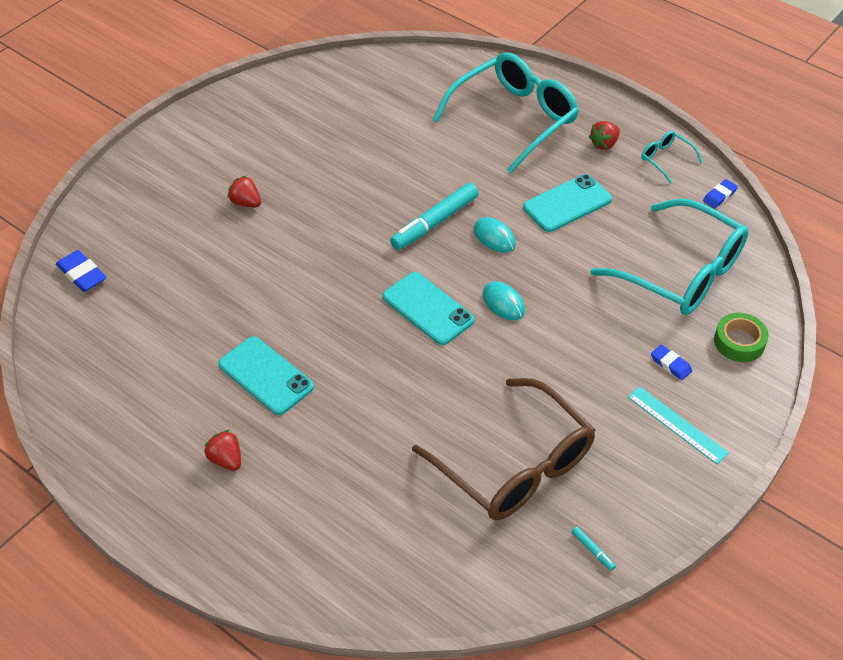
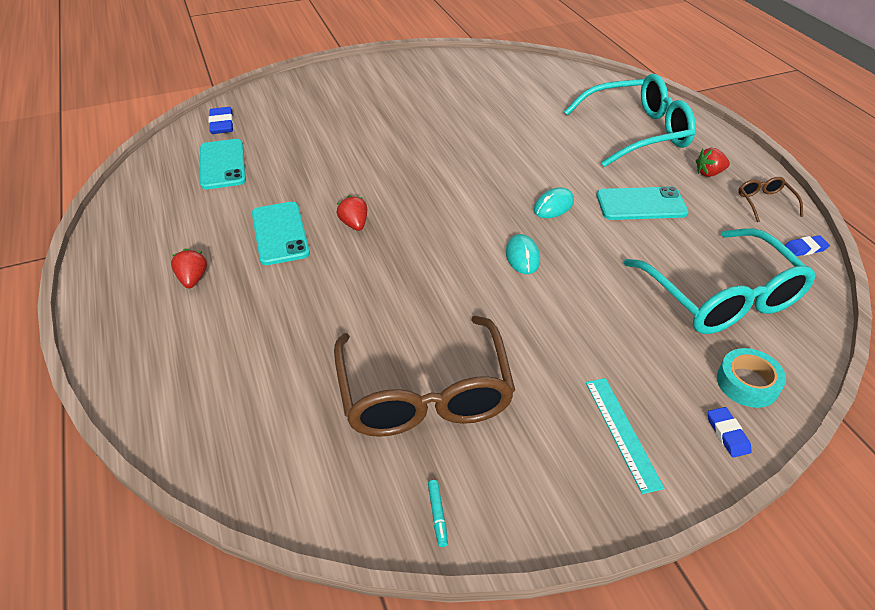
camera: 30 degrees right, 5 degrees down
(246, 203) = (374, 120): red strawberry -> red strawberry (354, 224)
(428, 309) = (452, 236): turquoise phone -> turquoise phone (222, 164)
(434, 223) = (509, 179): turquoise marker -> none
(494, 237) = (553, 206): turquoise mouse -> turquoise mouse turned 60 degrees clockwise
(666, 159) = (764, 202): turquoise glasses -> brown glasses
(670, 364) = (654, 372): blue eraser -> blue eraser (727, 434)
(739, 342) = (747, 383): green tape -> turquoise tape

